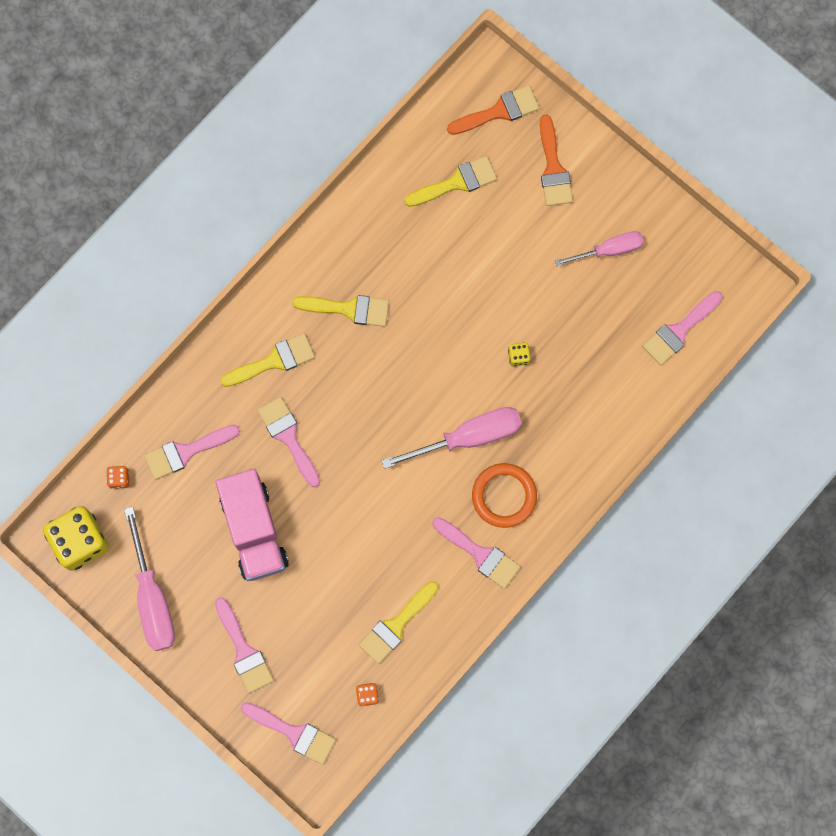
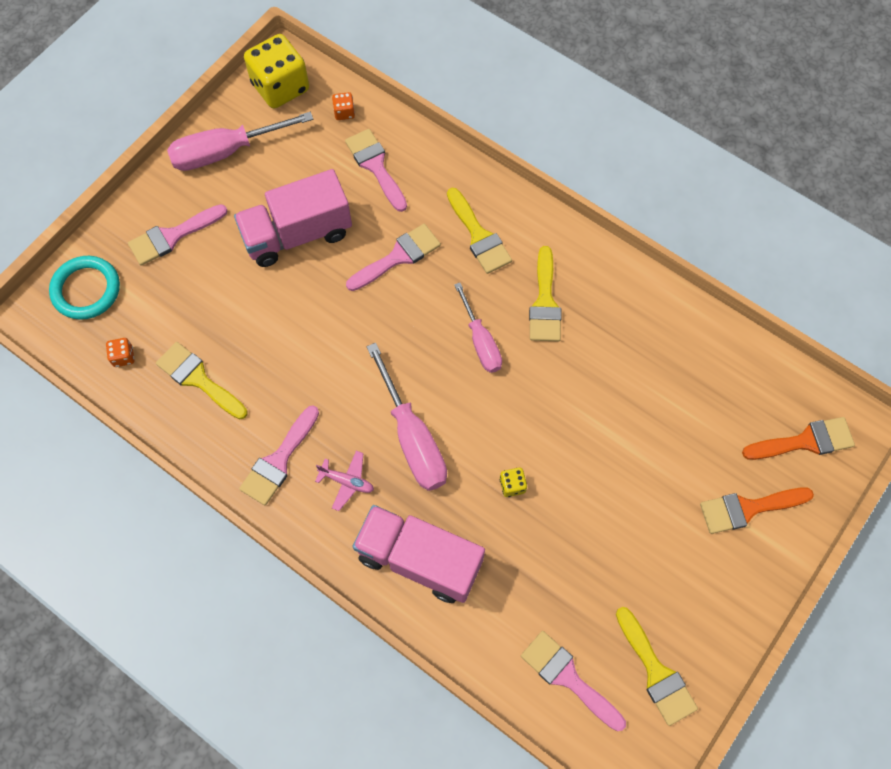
camera: 85 degrees right, 10 degrees down
(294, 733) = (86, 290): pink brush -> turquoise ring
(456, 182) = (709, 401): yellow brush -> yellow brush (656, 672)
(499, 111) = (805, 441): orange brush -> orange brush turned 75 degrees counterclockwise
(504, 496) = (347, 481): orange ring -> pink plane
(576, 439) = (419, 559): none -> pink truck
(609, 250) = (658, 583): pink screwdriver -> pink screwdriver (481, 342)

